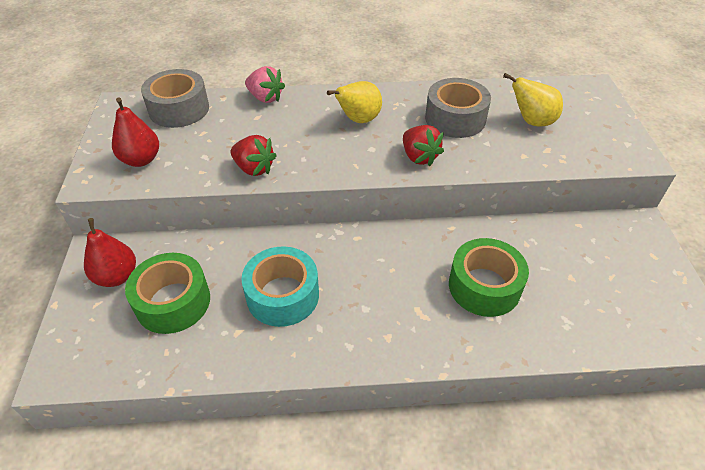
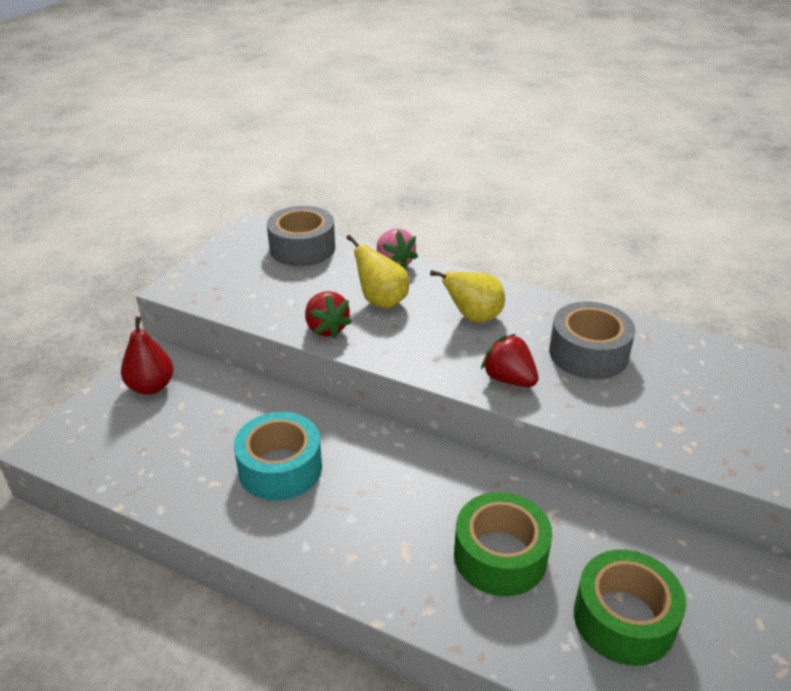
camera: 30 degrees right, 10 degrees down
(141, 160) = (232, 284): red pear -> none
(173, 302) = (179, 430): green tape -> green tape (624, 619)
(419, 157) = (509, 379): red strawberry -> red strawberry turned 135 degrees clockwise
(531, 121) = (686, 389): yellow pear -> yellow pear (381, 301)

